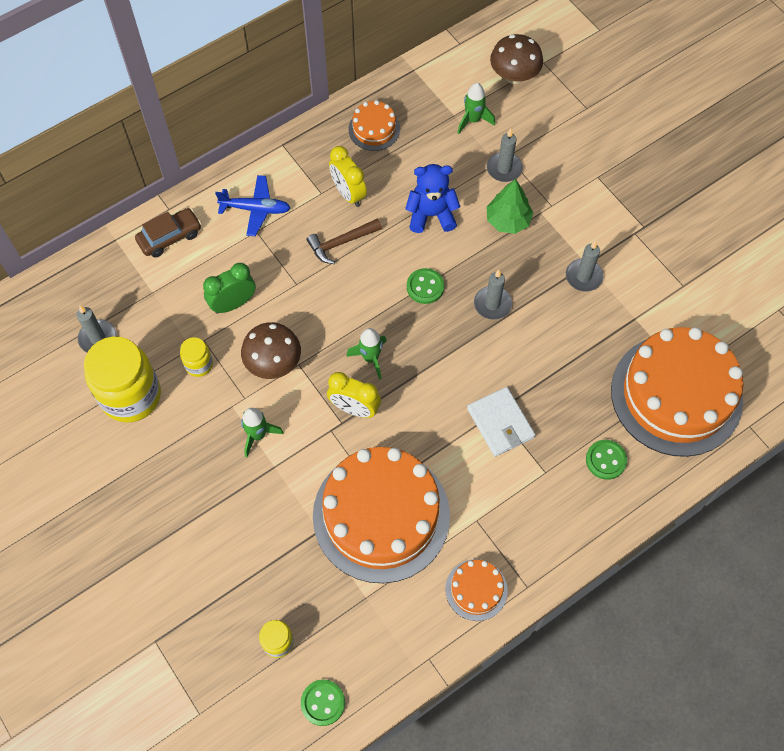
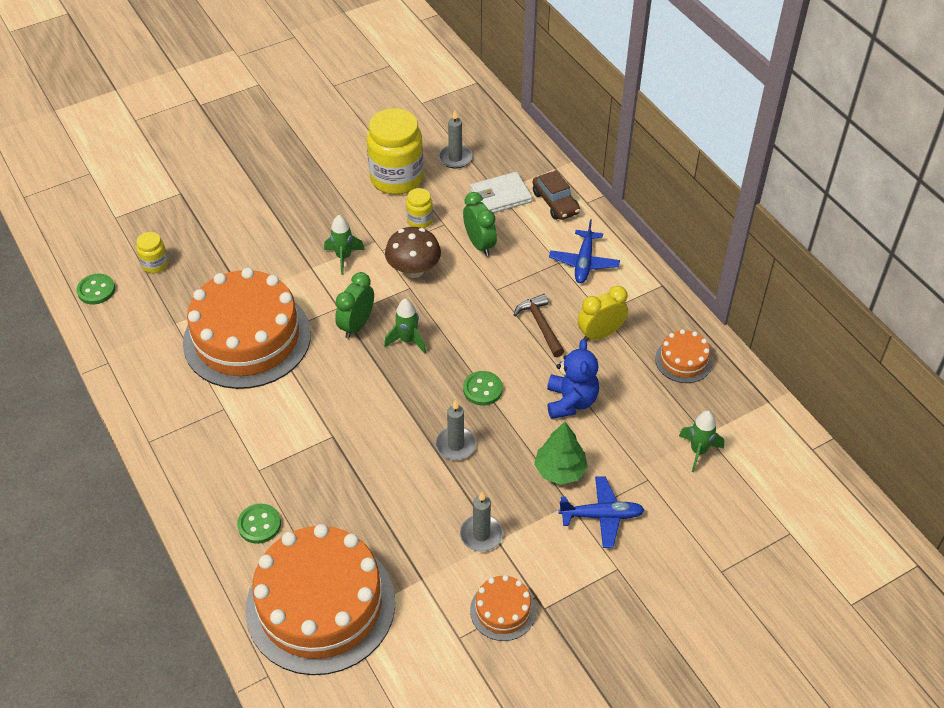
camera: 95 degrees right, 15 degrees down
(354, 408) = (356, 325): yellow clock -> green clock
(476, 590) = (158, 402): orange cake -> orange cake (503, 610)
(500, 423) = (319, 438): white wallet -> white wallet (500, 196)
(504, 168) = (630, 474): grey candle -> none
(514, 76) = (766, 499): brown mushroom -> none
(549, 188) = (601, 516): none -> blue plane

